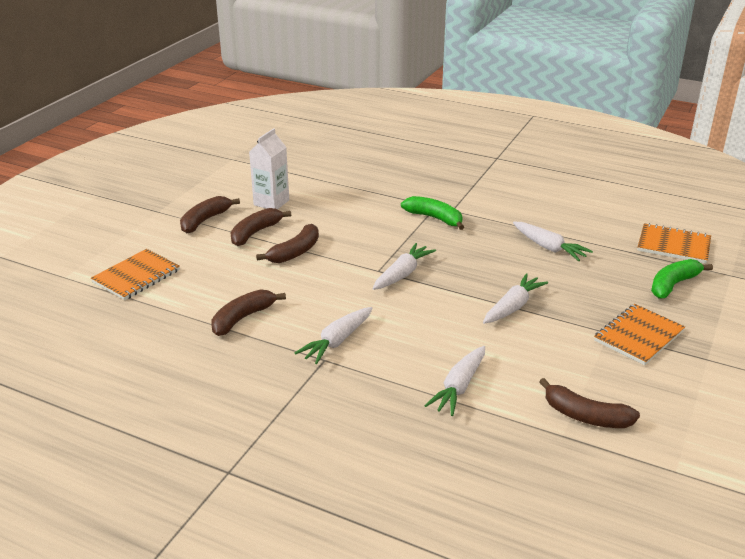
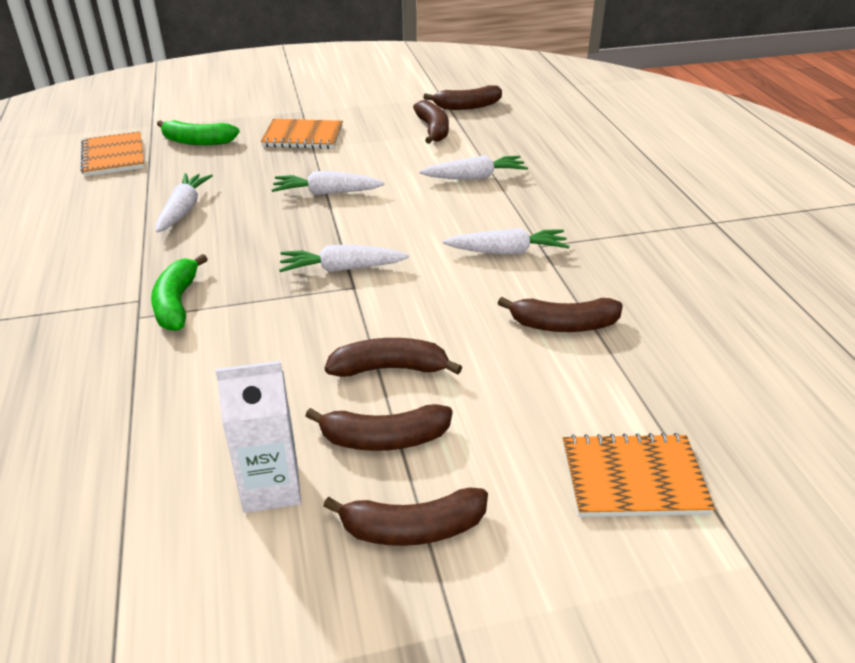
camera: 130 degrees left, 5 degrees up
(631, 475) = (467, 106): none -> brown banana

